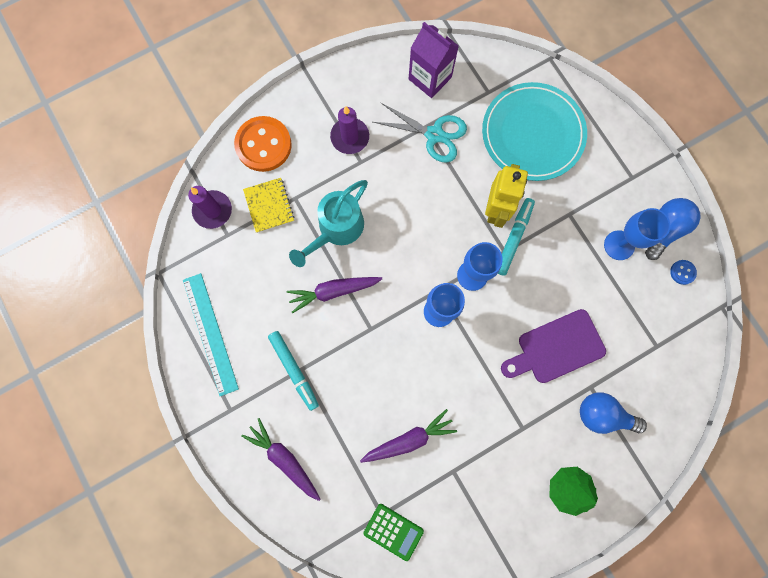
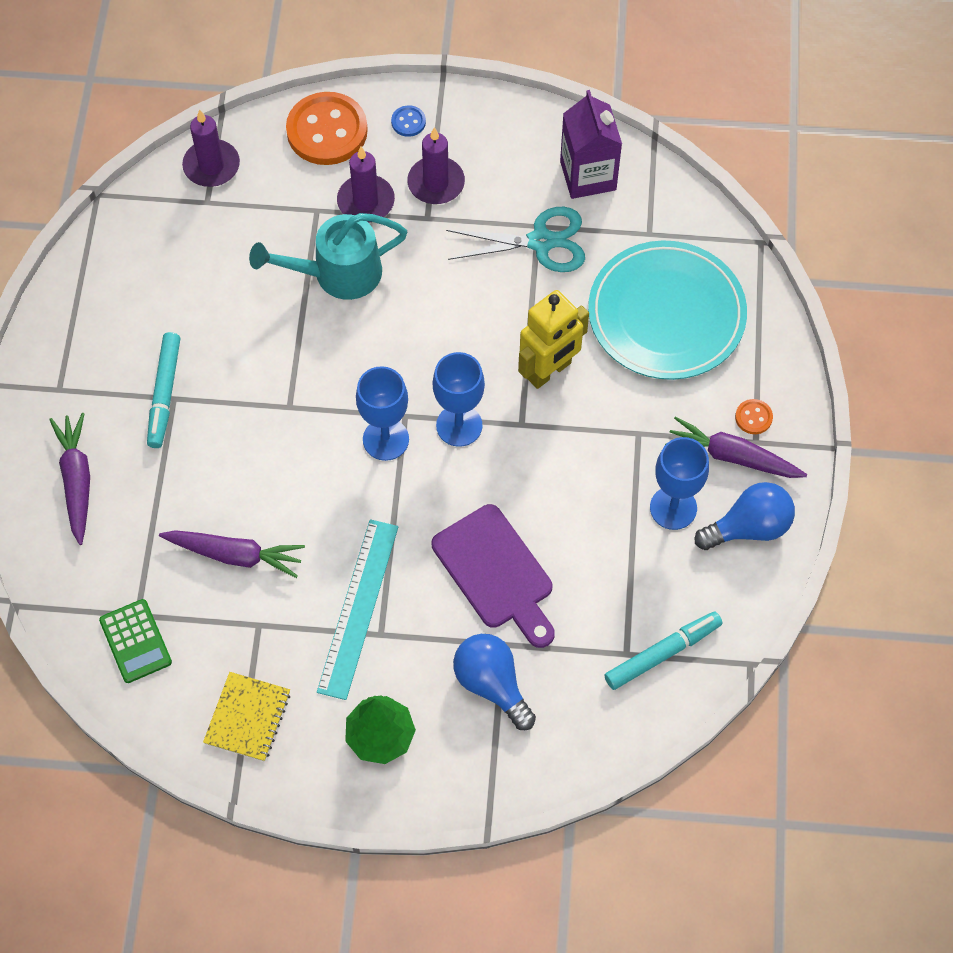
camera: 35 degrees right, 15 degrees down
(210, 333) = (103, 294): turquoise ruler -> turquoise ruler (358, 608)
(269, 206) = (280, 200): yellow notebook -> yellow notebook (248, 718)
(319, 174) = (366, 201): none -> purple candle
(333, 291) = (278, 338): purple carrot -> purple carrot (732, 456)
(434, 135) = (541, 242): turquoise scissors -> turquoise scissors turned 60 degrees counterclockwise
(513, 238) = (544, 416): turquoise marker -> turquoise marker (662, 653)
(556, 348) = (496, 572): purple cutting board -> purple cutting board turned 135 degrees counterclockwise
(621, 164) = (753, 417): none -> orange button
(682, 272) = (730, 591): blue button -> blue button (408, 122)

